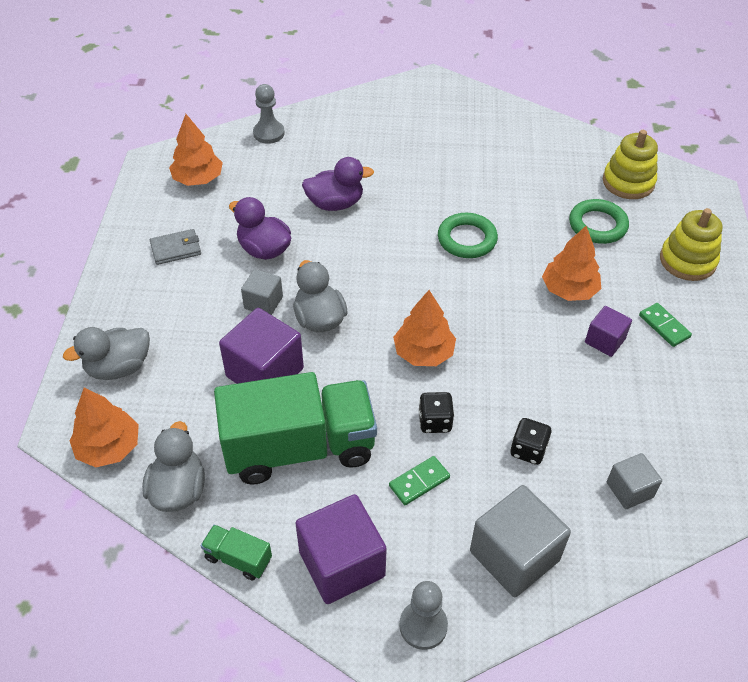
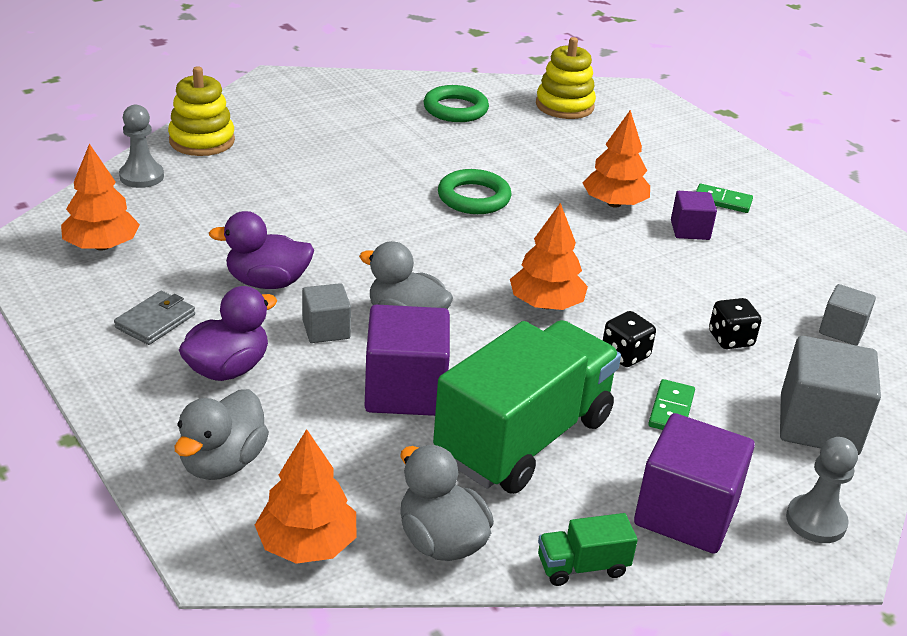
camera: 40 degrees left, 15 degrees down
(335, 203) = (299, 214): purple duck -> purple duck (228, 369)
(597, 225) = (578, 146): green ring -> green ring (455, 109)
(687, 261) = (682, 147): yellow stacking toy -> yellow stacking toy (202, 141)

